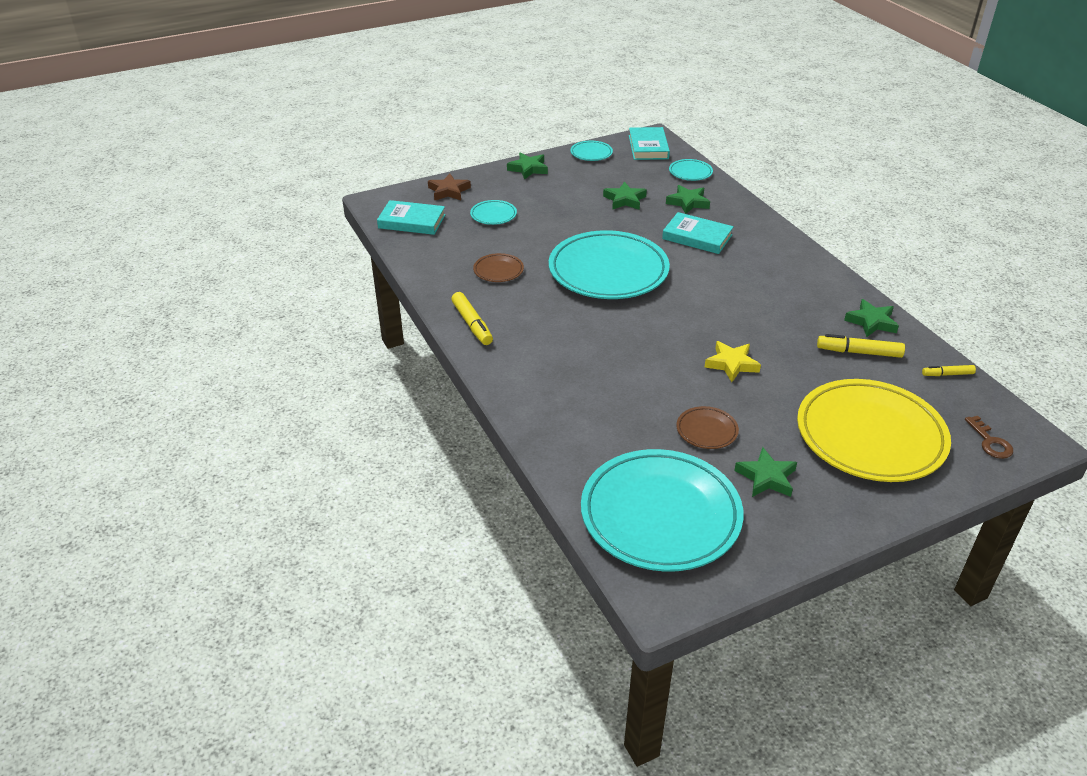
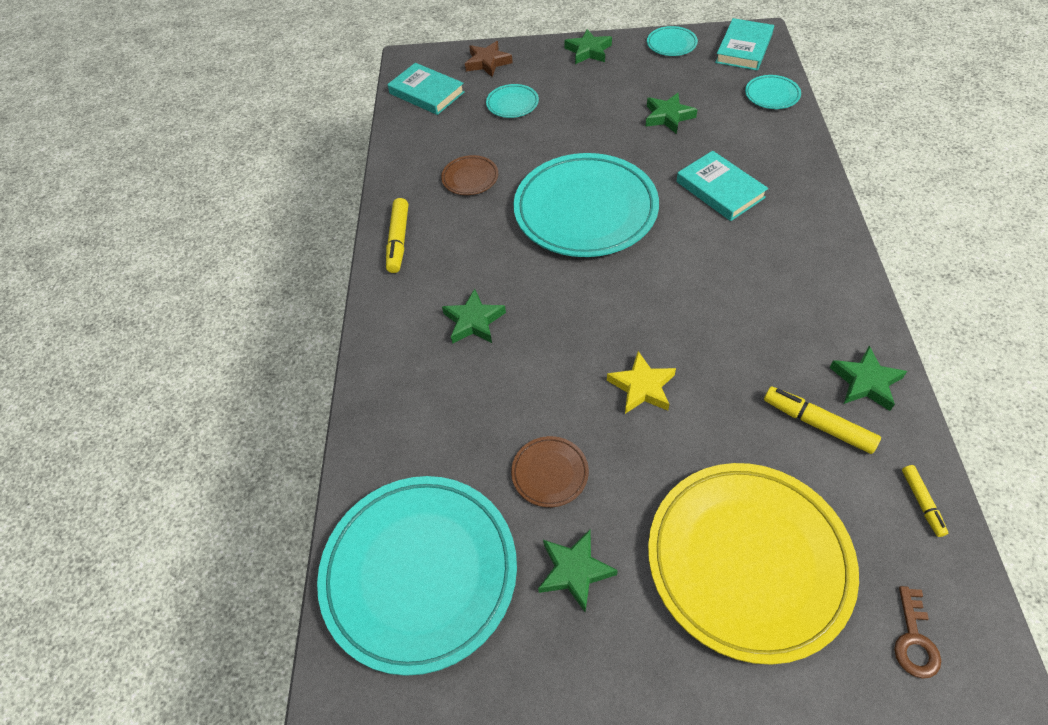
camera: 30 degrees right, 15 degrees up
(688, 202) = (741, 137): green star -> green star (474, 321)
(947, 374) = (922, 503): yellow marker -> yellow marker turned 120 degrees counterclockwise

